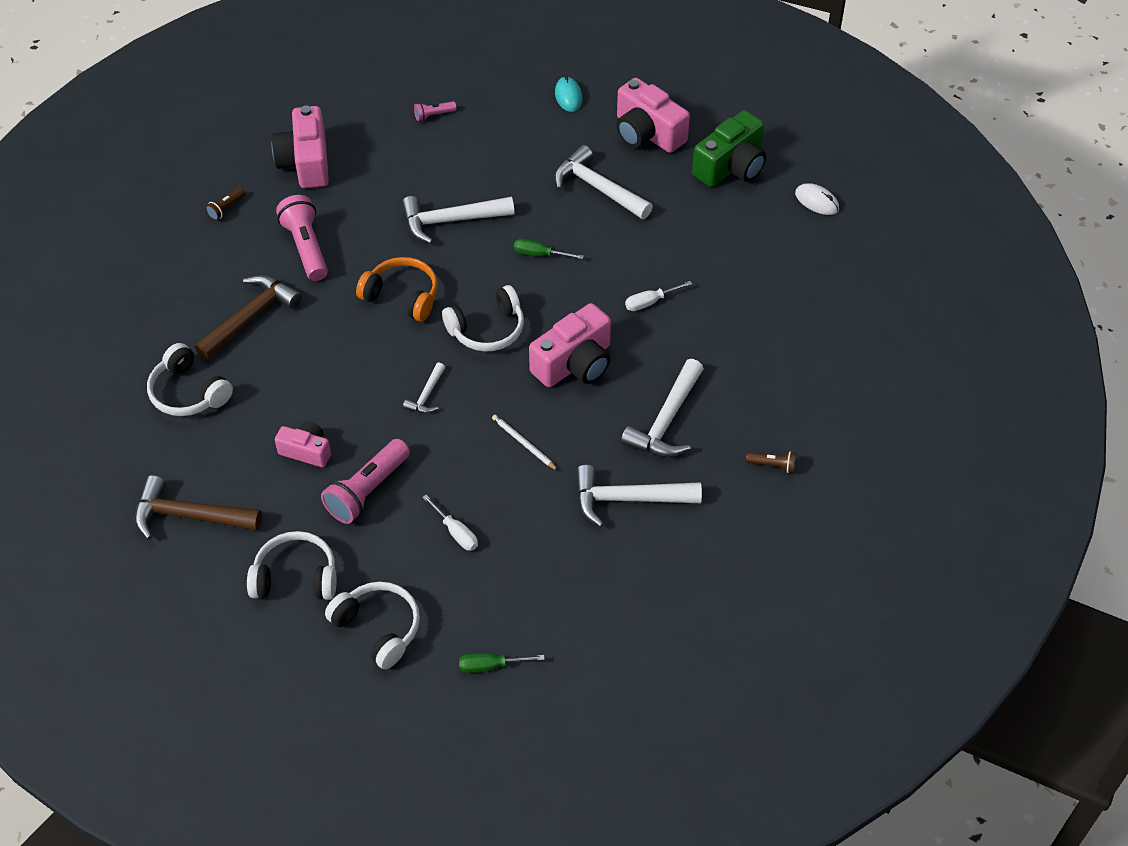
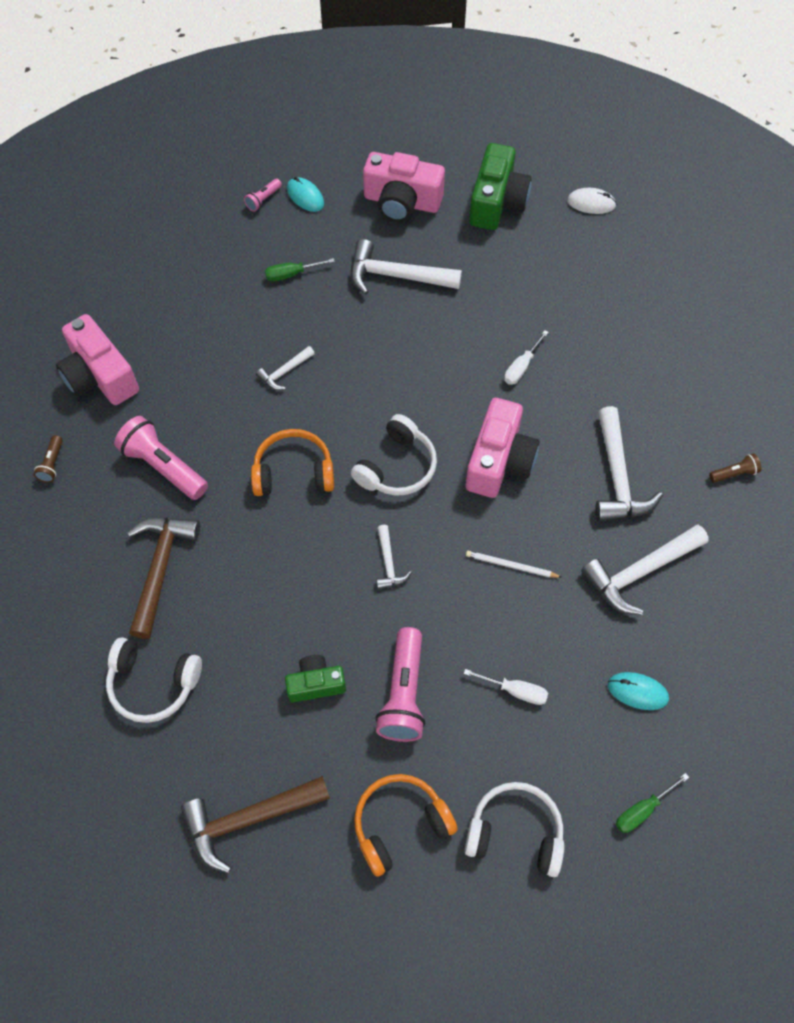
camera: 30 degrees left, 10 degrees up
(296, 577) = (400, 824): white headphones -> orange headphones
(306, 451) = (316, 684): pink camera -> green camera
(433, 115) = (192, 270): pink flashlight -> pink flashlight (263, 200)
(450, 221) = (284, 372): white hammer -> white hammer, size x0.52
(539, 254) = (390, 367): green screwdriver -> green screwdriver (291, 274)
(555, 583) = (637, 692): none -> turquoise mouse

